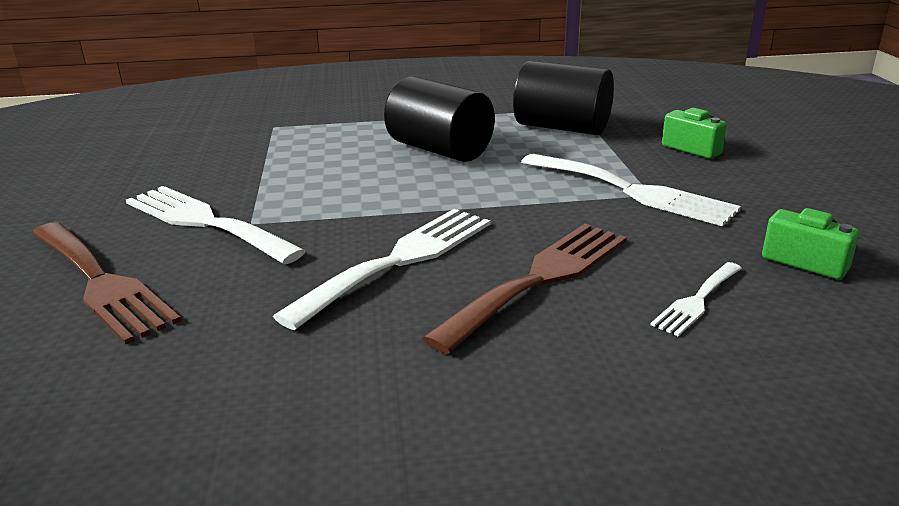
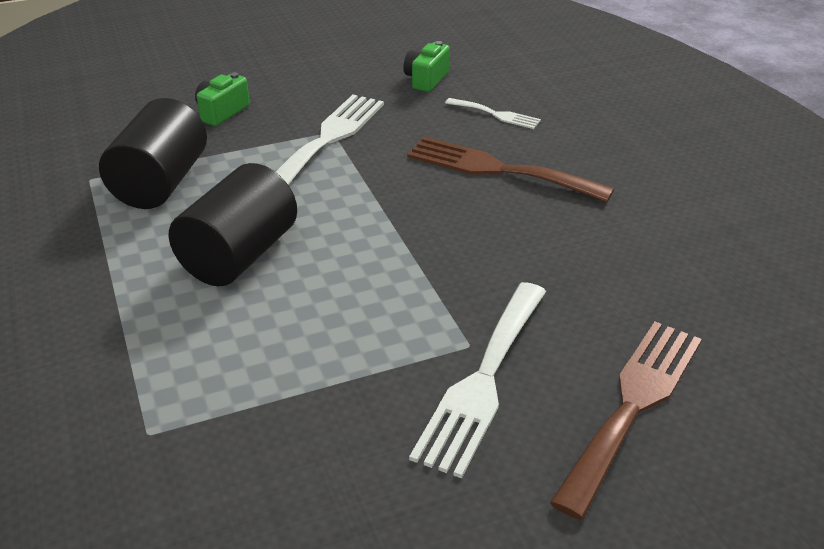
camera: 105 degrees left, 10 degrees up
(399, 260) = (502, 235): white fork -> none

